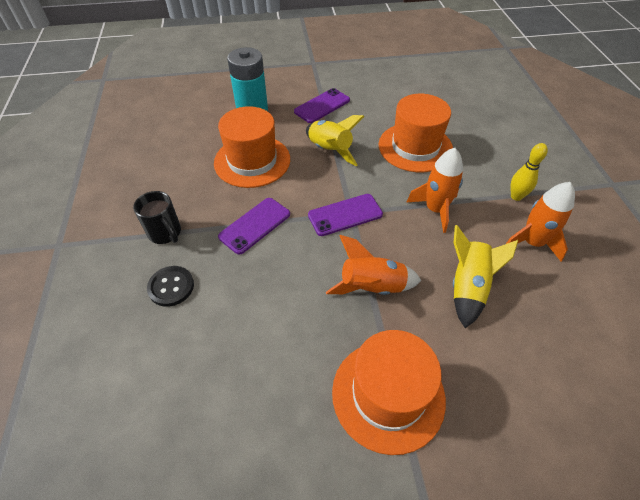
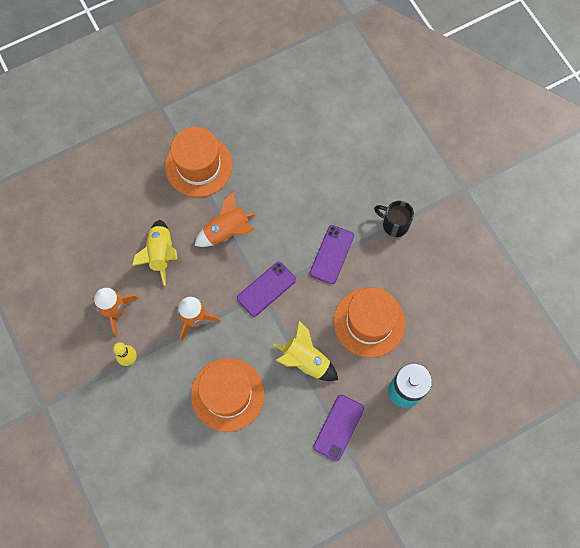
camera: 160 degrees right, 20 degrees up
(171, 287) = (362, 186): black button -> none

